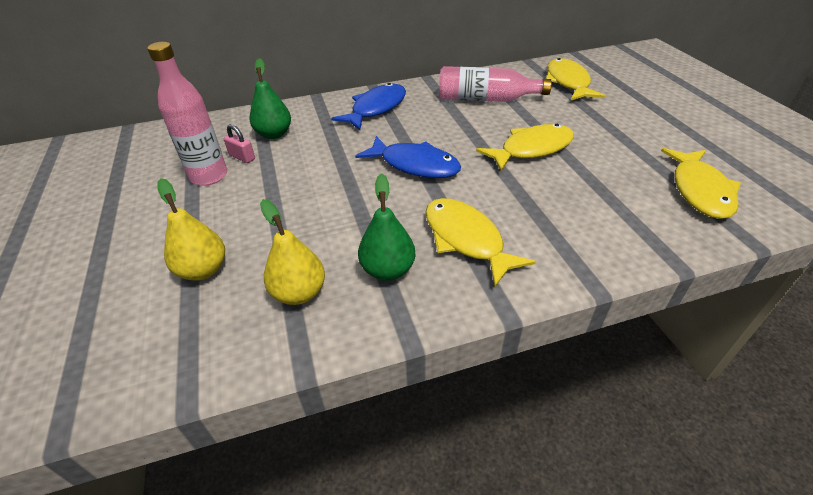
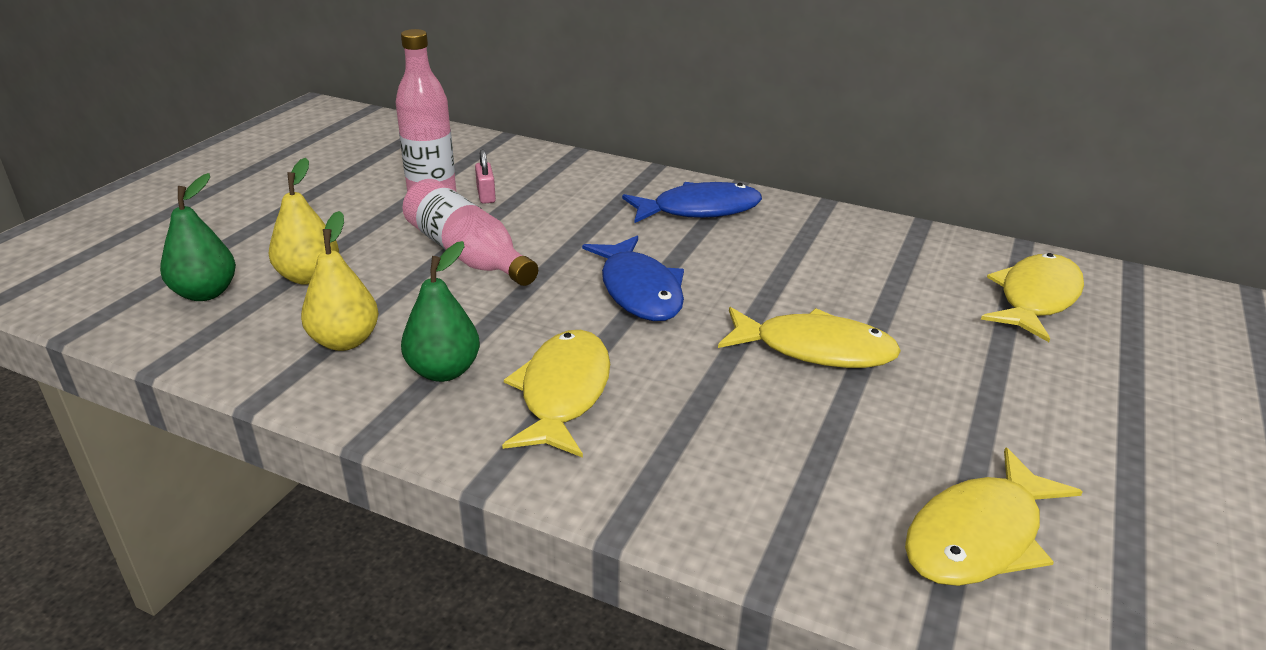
camera: 40 degrees right, 10 degrees down
(274, 134) = (549, 187): green pear -> green pear (205, 293)
(486, 99) = (861, 262): pink bottle -> pink bottle (467, 254)

